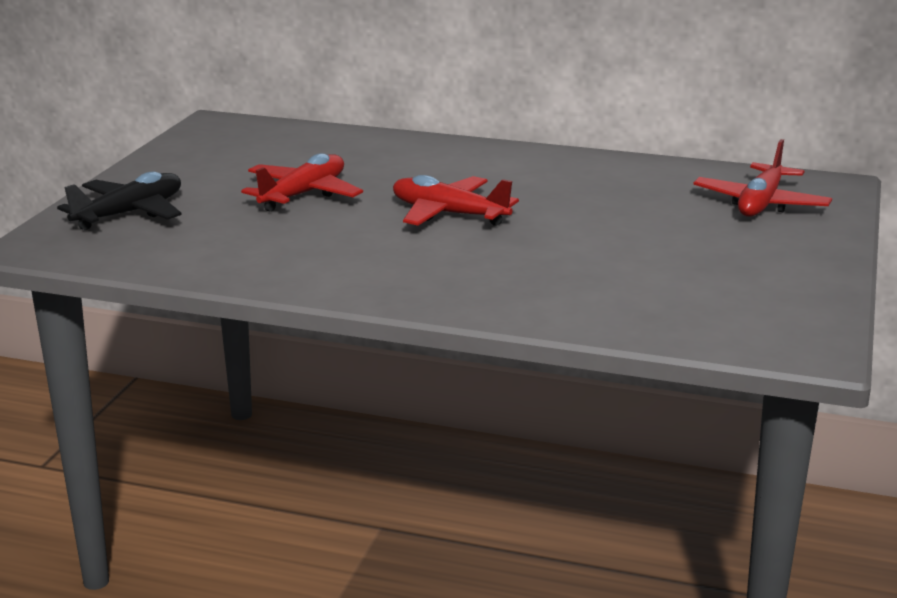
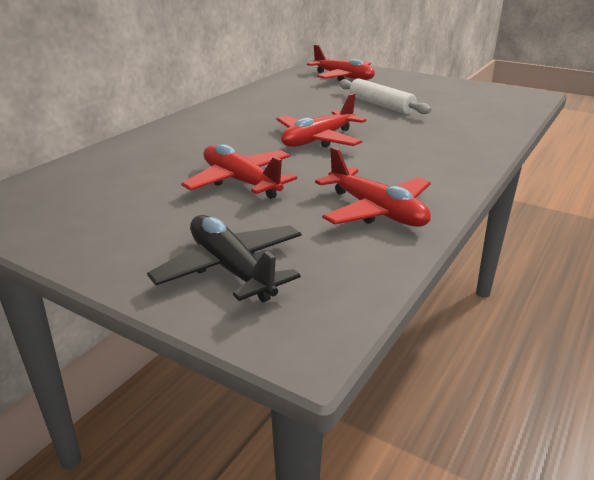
camera: 75 degrees left, 5 degrees up
(254, 255) = (376, 211): none -> red plane
(628, 237) = (381, 105): none -> white rolling pin

